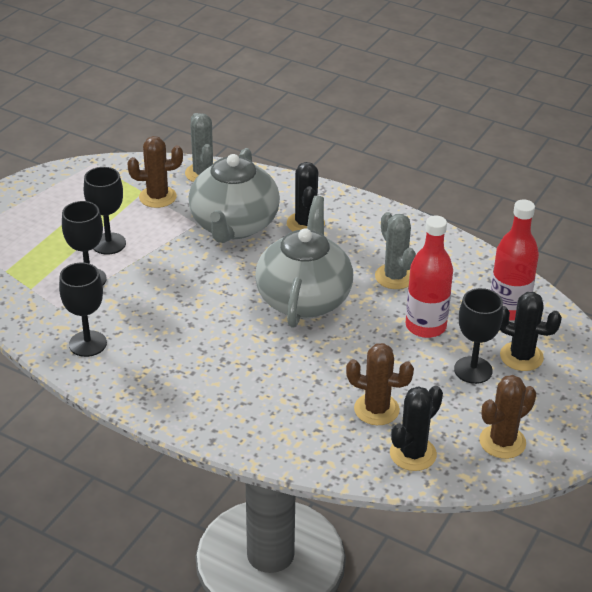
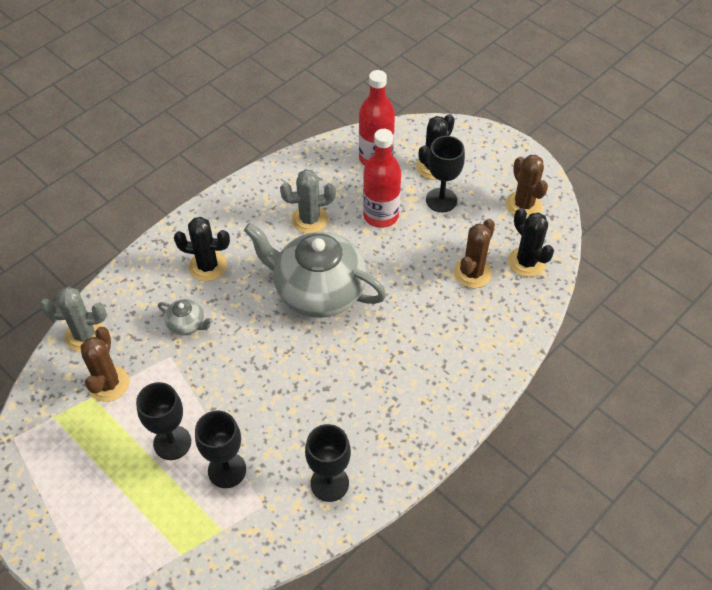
camera: 75 degrees left, 15 degrees up
(234, 225) = (187, 324): grey teapot -> grey teapot, size x0.42

